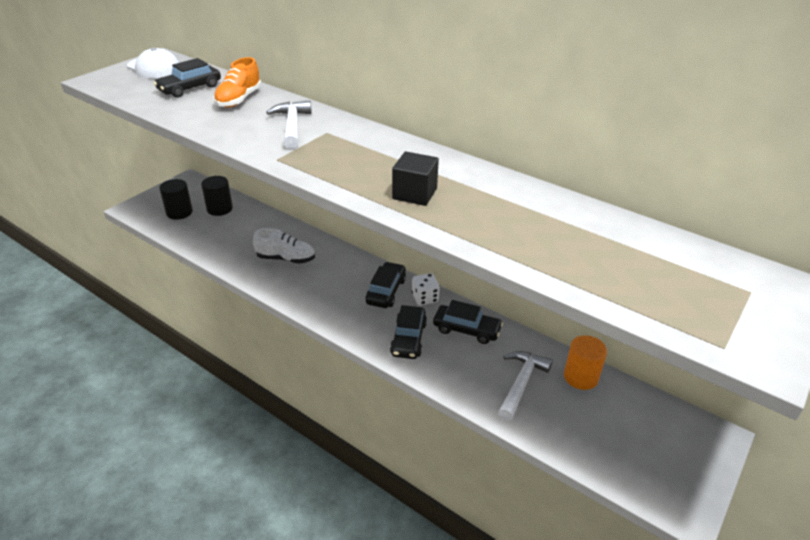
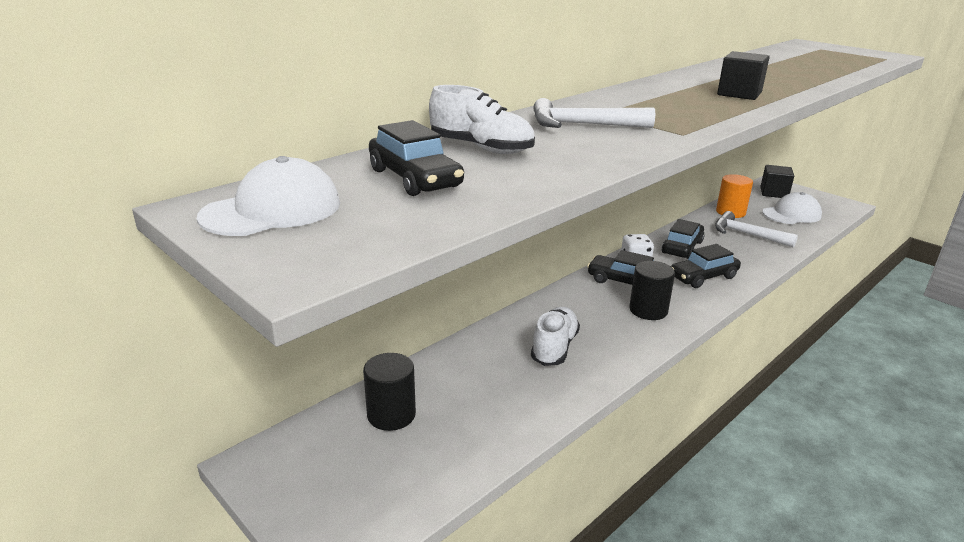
camera: 80 degrees left, 10 degrees down
(179, 212) = (383, 469): black cylinder -> black cylinder (648, 310)
(239, 99) = (481, 148): orange shoe -> white shoe
(408, 338) = (703, 277): black car -> black car turned 135 degrees clockwise
(608, 436) = (791, 214): none -> white cap
(679, 431) = (774, 193): none -> black cube

